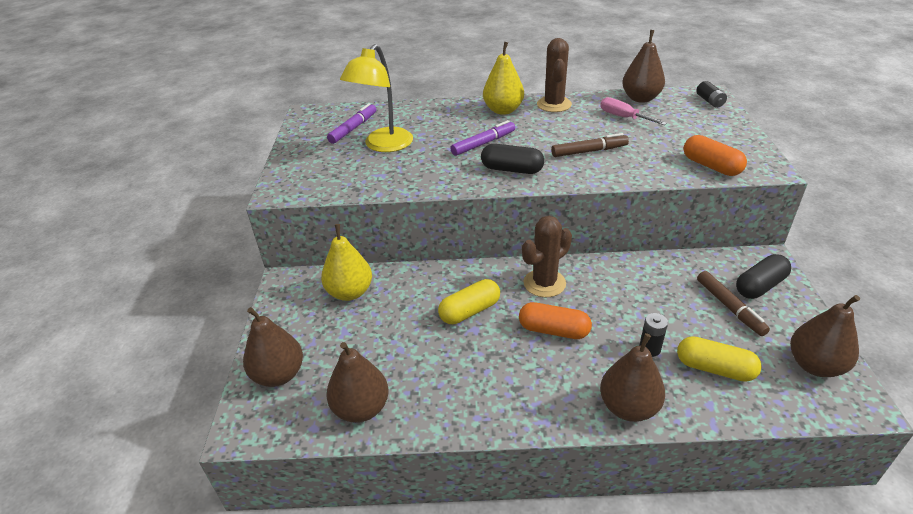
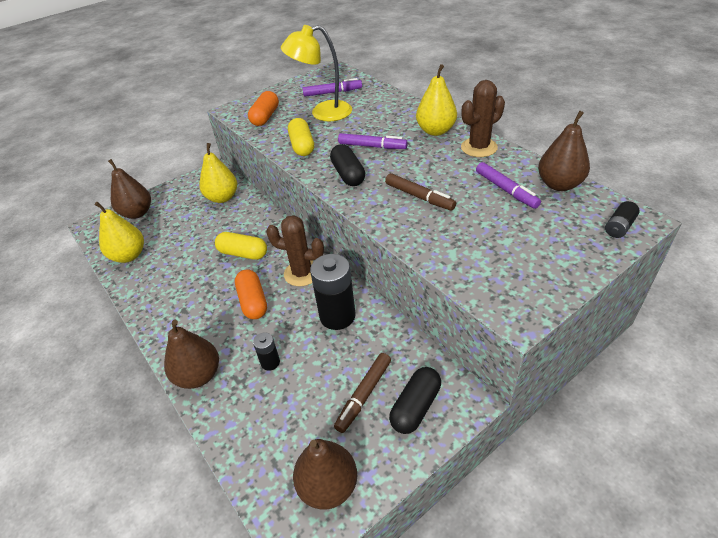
camera: 55 degrees right, 5 degrees up
(361, 408) = (129, 256): brown pear -> yellow pear
(623, 117) = (506, 190): pink screwdriver -> purple marker
(624, 285) = (337, 316): none -> black battery
(711, 166) = (476, 274): orange capsule -> orange capsule (265, 117)
(714, 368) = (274, 412): yellow capsule -> yellow capsule (302, 146)
(759, 286) = (415, 407): black capsule -> black capsule turned 75 degrees counterclockwise

